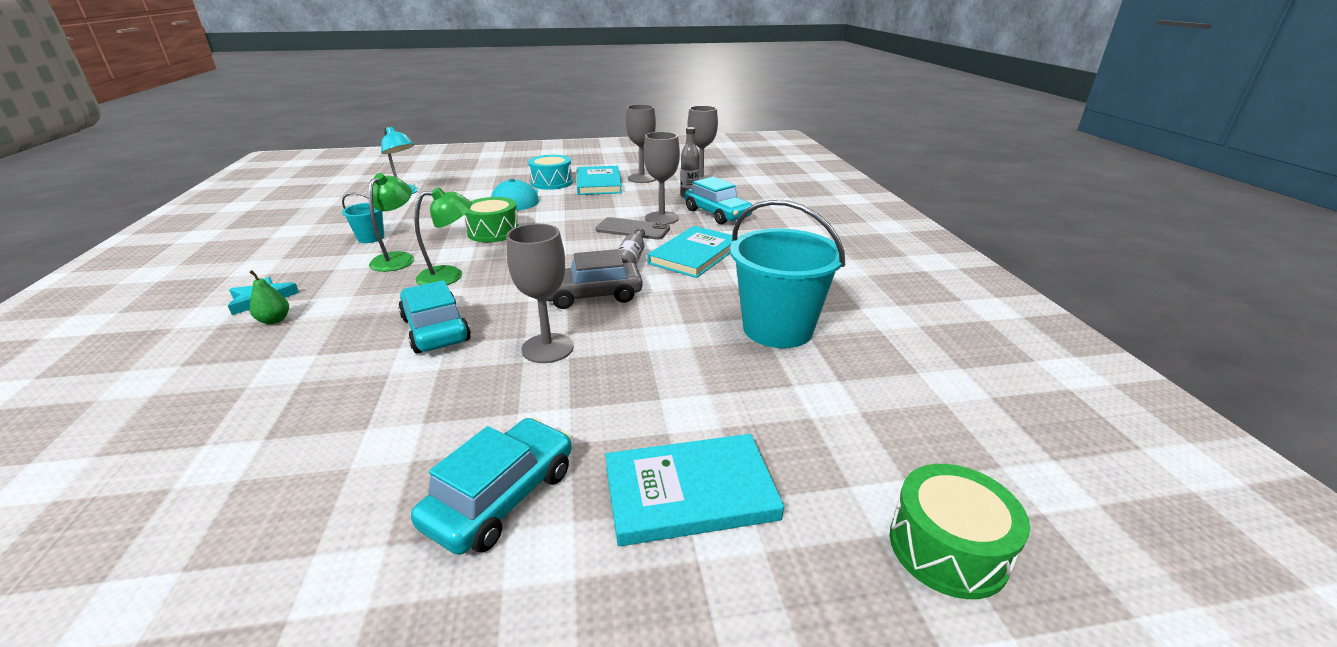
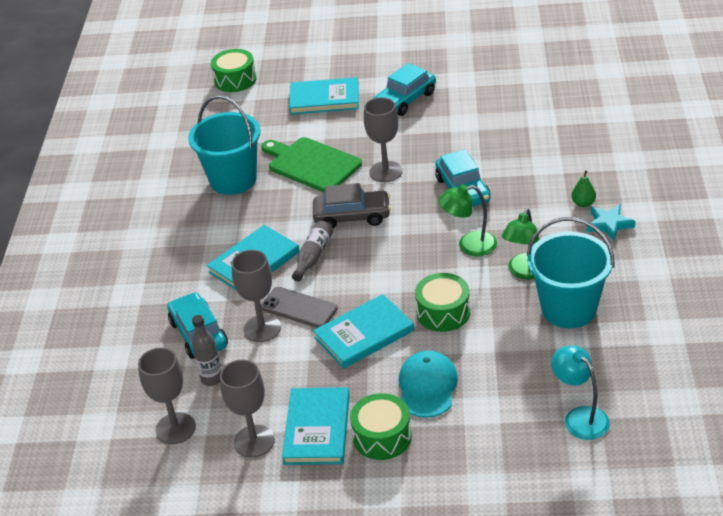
camera: 165 degrees left, 10 degrees up
(371, 238) = (569, 309): turquoise bucket -> turquoise bucket, size x2.11
(552, 182) = (382, 437): turquoise drum -> green drum
(568, 219) = (364, 334): none -> turquoise book
(668, 354) = (311, 164): none -> green cutting board

